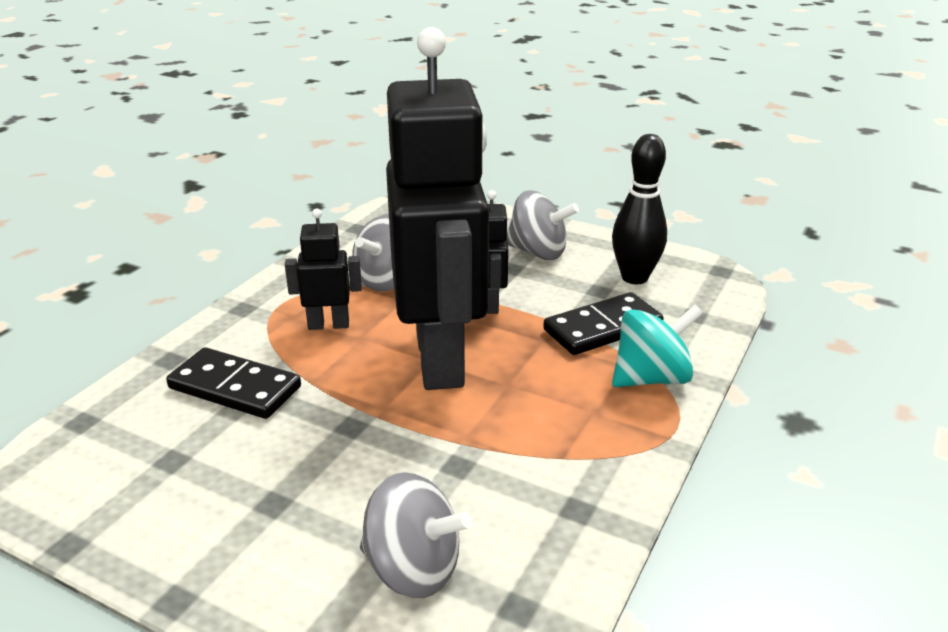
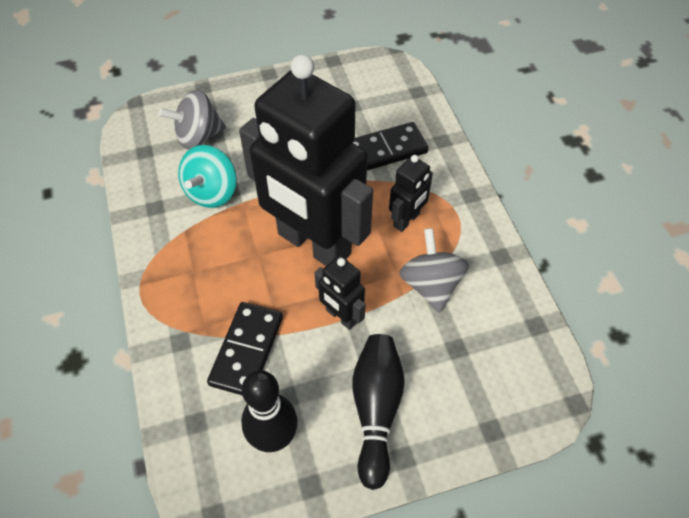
camera: 135 degrees right, 25 degrees up
(538, 252) = (376, 410): grey spinning top -> black bowling pin
(651, 378) = (180, 324): turquoise spinning top -> turquoise spinning top (211, 192)

